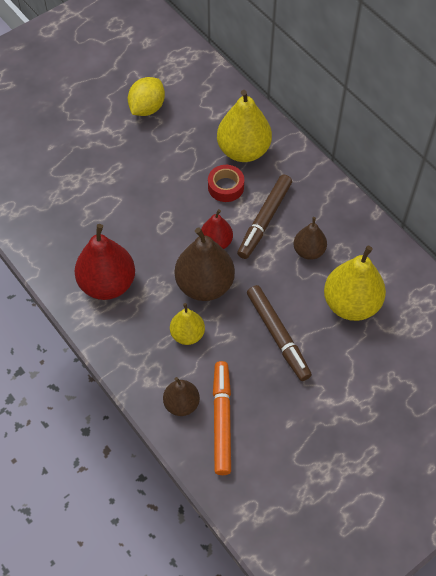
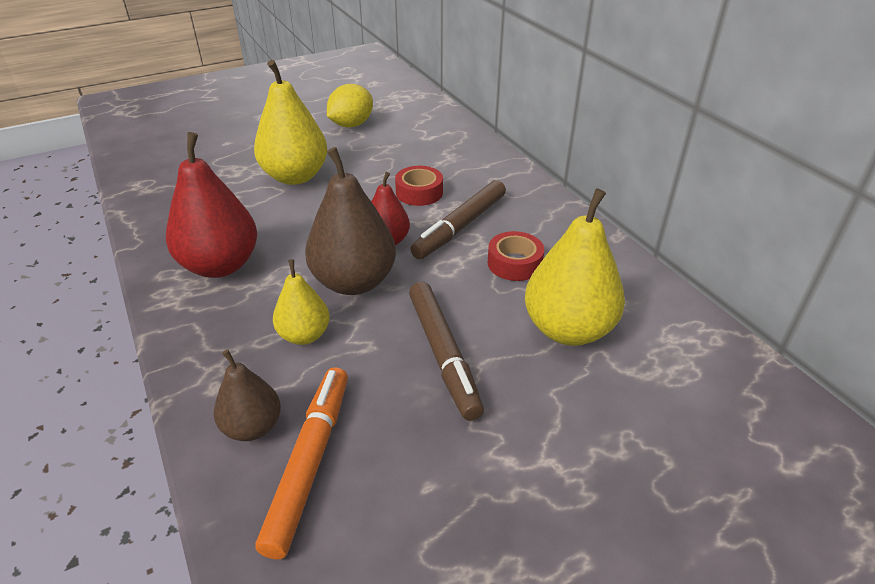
camera: 10 degrees right, 20 degrees down
(243, 150) = (452, 165): yellow pear -> yellow pear (295, 176)
(309, 251) = (514, 263): brown pear -> red tape

